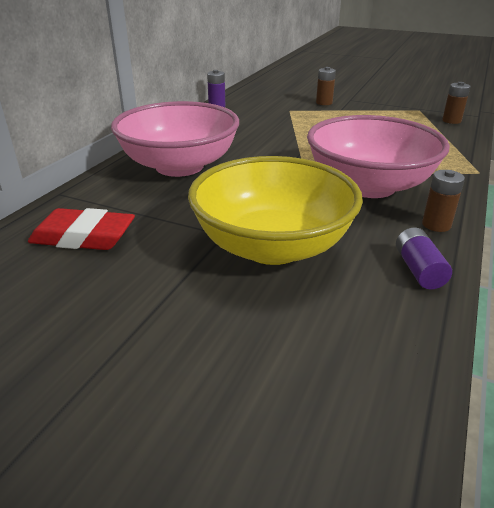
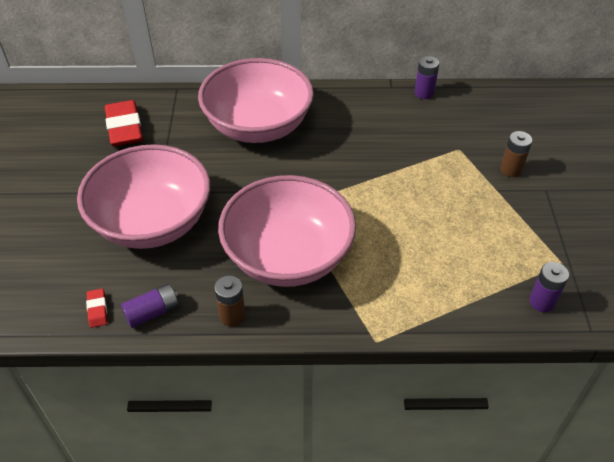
camera: 65 degrees right, 15 degrees up
(272, 246) = (152, 222): yellow bowl -> pink bowl
(402, 310) = (97, 310): none -> red eraser
(451, 121) = (542, 302): brown battery -> purple battery

